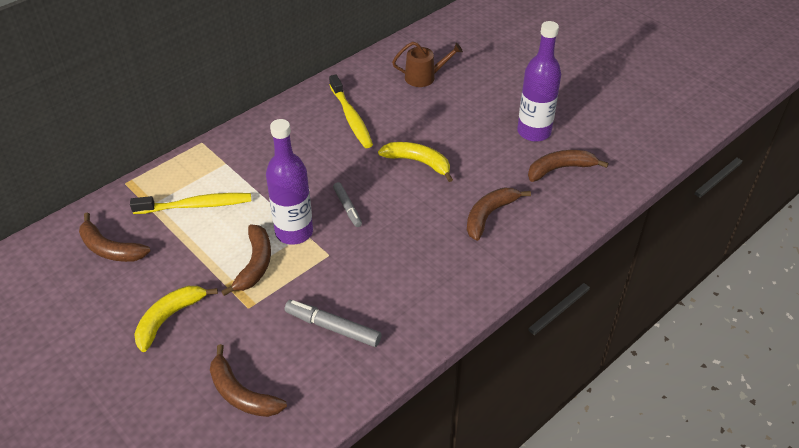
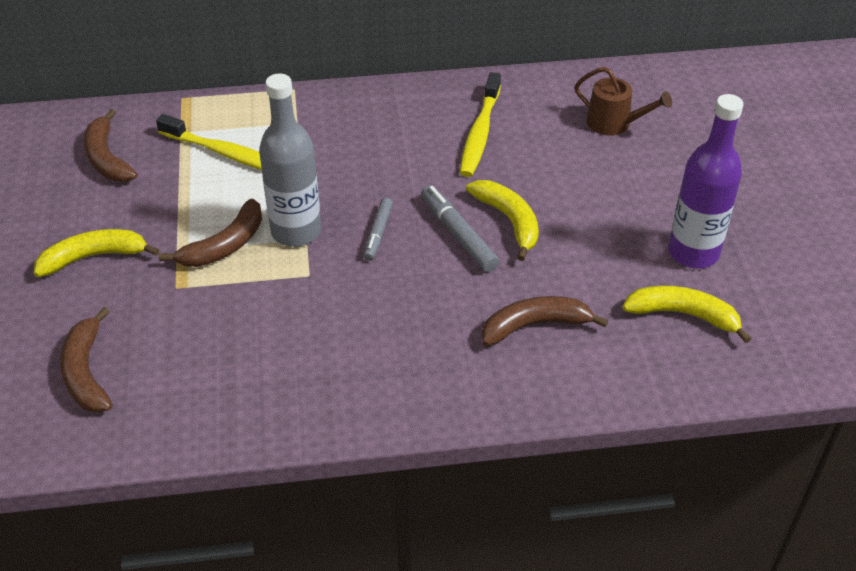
camera: 35 degrees right, 0 degrees up
(294, 232) = (296, 231): purple bottle -> grey bottle
(332, 328) = (237, 356): grey marker -> grey marker (458, 235)
(560, 169) = (683, 315): brown banana -> yellow banana

